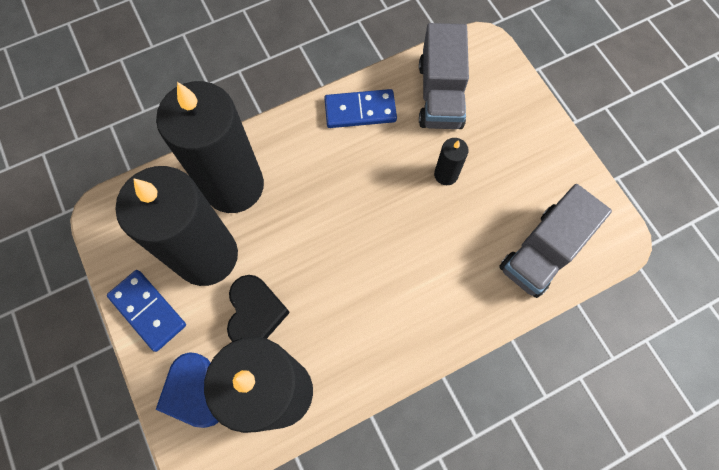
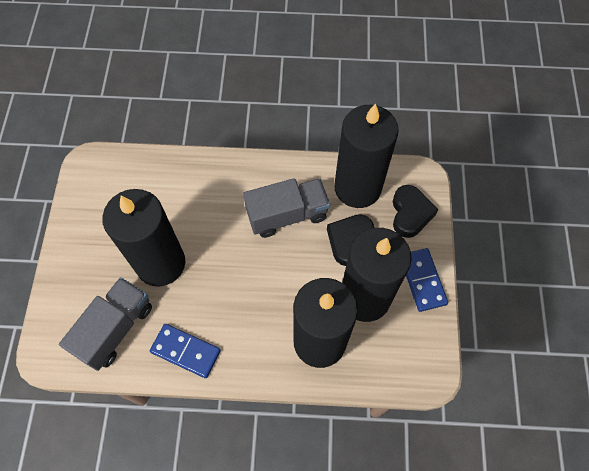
camera: 150 degrees left, 5 degrees down
(195, 392) = (410, 213): blue heart -> black heart
(446, 174) = (160, 263): black candle -> black candle, size x2.47
(542, 251) = (140, 180): grey truck -> grey truck (287, 215)

